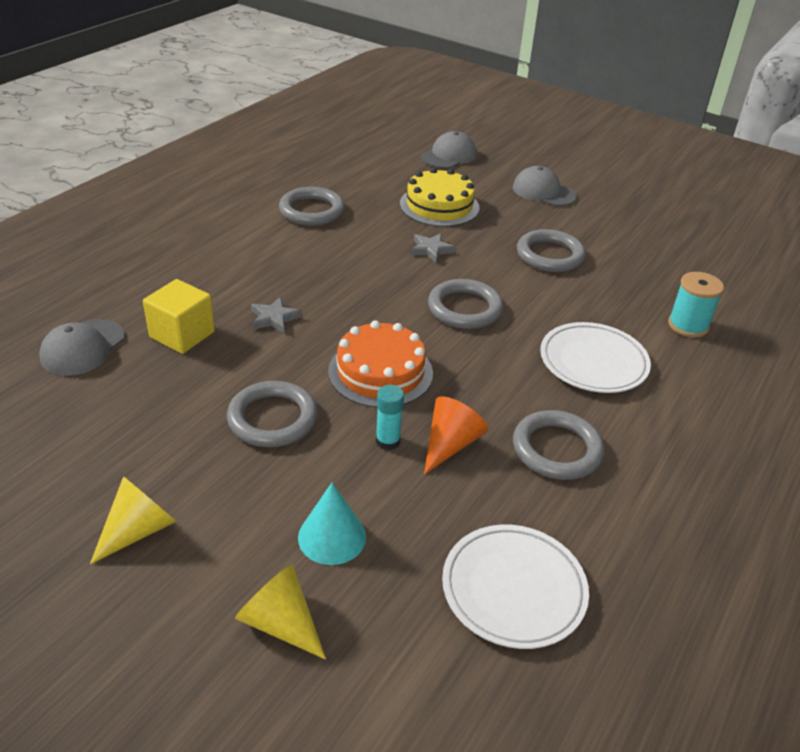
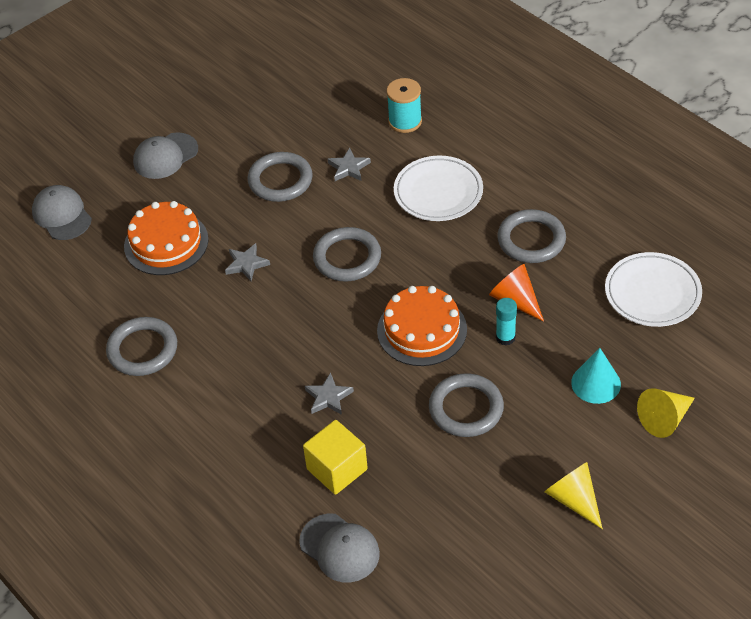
camera: 70 degrees left, 10 degrees up
(439, 206) = (166, 243): yellow cake -> orange cake
(592, 295) = (349, 168): none -> grey star

